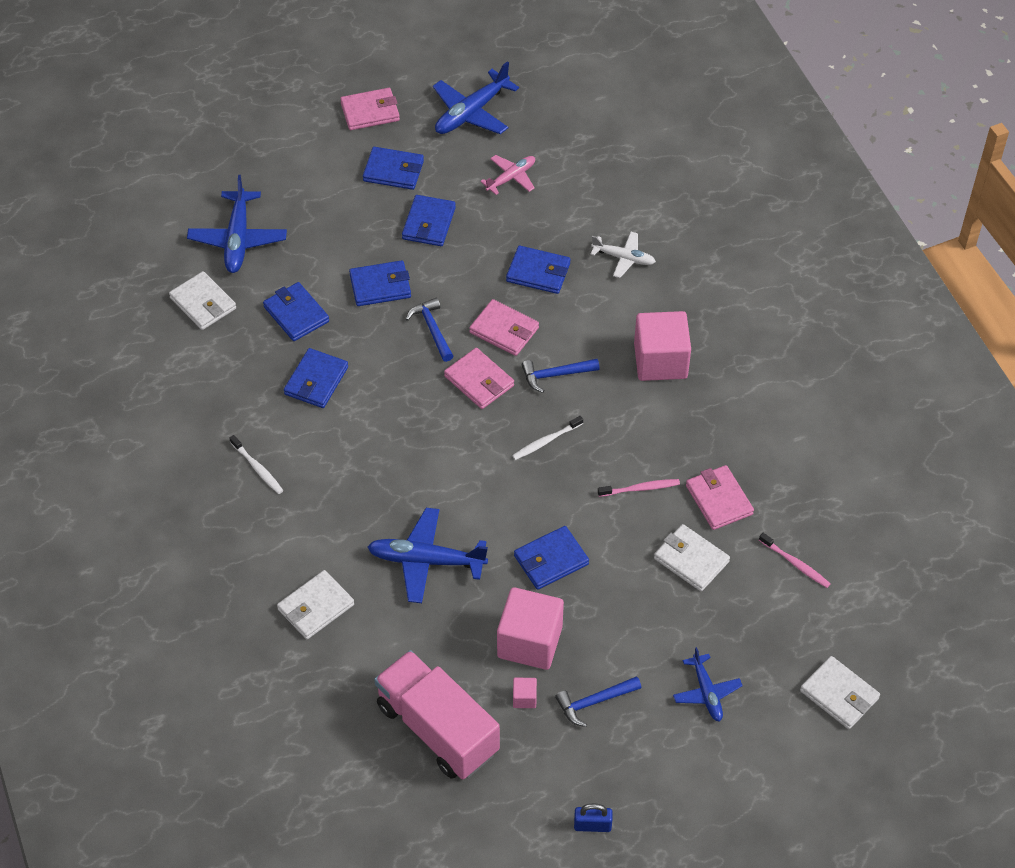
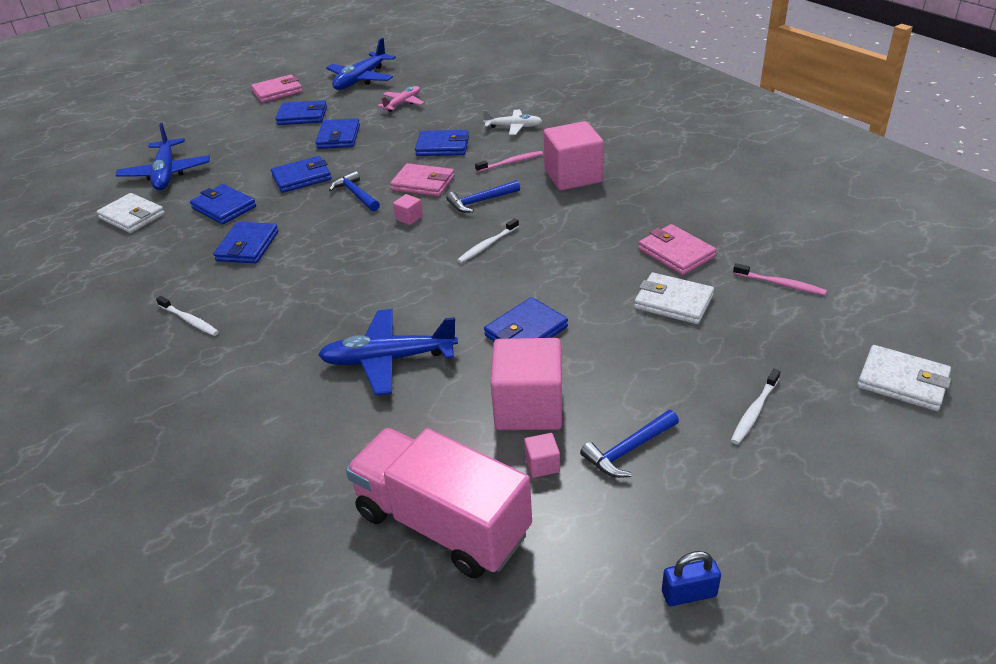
camera: 10 degrees left, 15 degrees down
(316, 607) = (265, 427): white wallet -> none
(479, 381) = (409, 218): pink wallet -> pink cube
(641, 488) = (595, 260): pink toothbrush -> pink toothbrush (511, 162)
(706, 692) = (754, 412): blue plane -> white toothbrush

